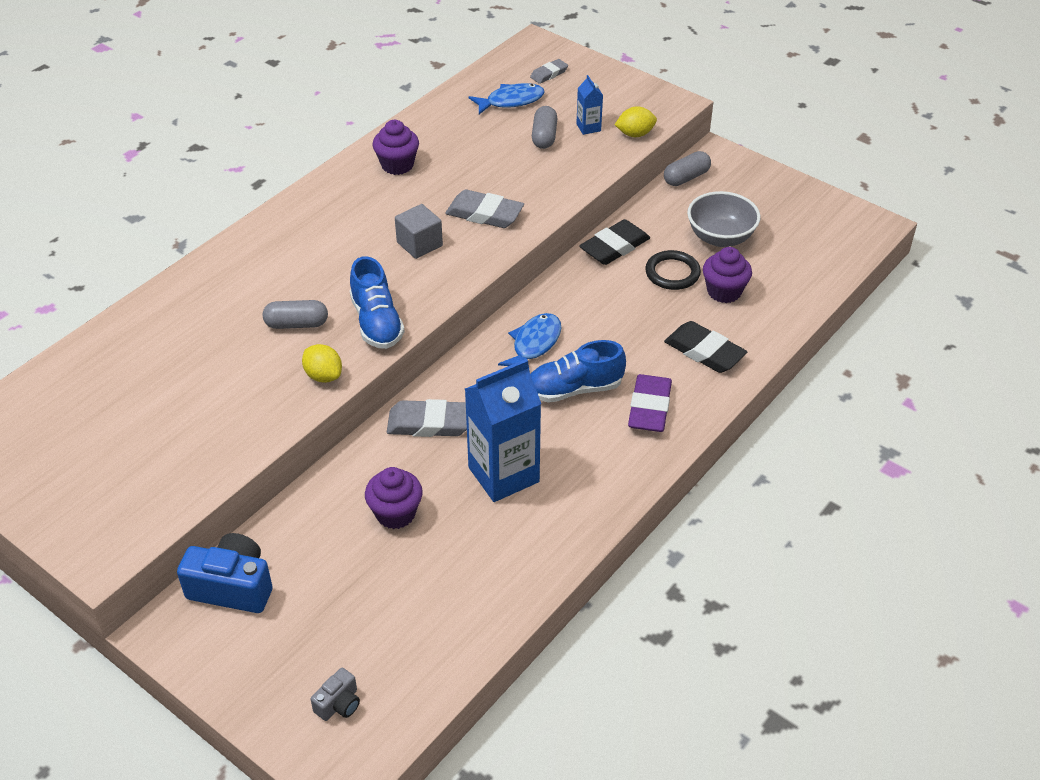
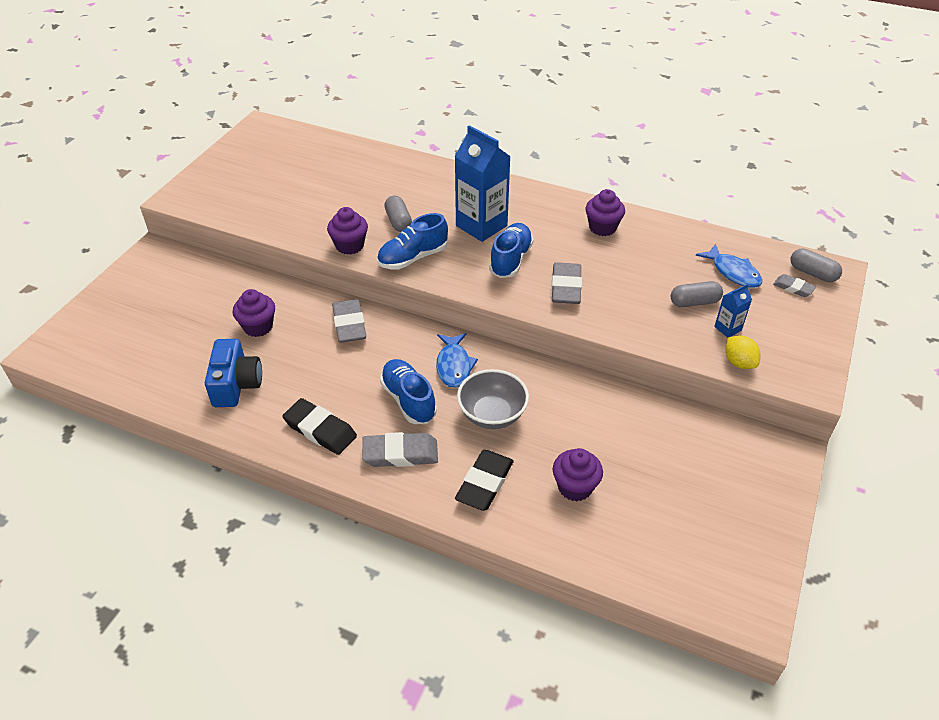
camera: 75 degrees right, 0 degrees up
(232, 587) = (188, 269): blue camera -> blue camera (236, 385)
(323, 376) = (349, 246): yellow lemon -> purple cupcake
(339, 704) = (96, 337): grey camera -> none
(419, 244) = (510, 260): grey cube -> blue shoe
(503, 475) = (305, 375): blue carton -> blue carton (481, 226)
(534, 344) = (454, 366): blue fish -> blue fish turned 75 degrees clockwise
(614, 247) = (601, 395): black eraser -> black eraser (320, 430)
(649, 408) = (400, 454): purple eraser -> grey eraser
(672, 273) = (584, 443): black ring -> none
(686, 178) = (735, 432): grey capsule -> grey capsule (812, 273)
(720, 237) = (656, 473): grey bowl -> grey bowl (492, 415)

